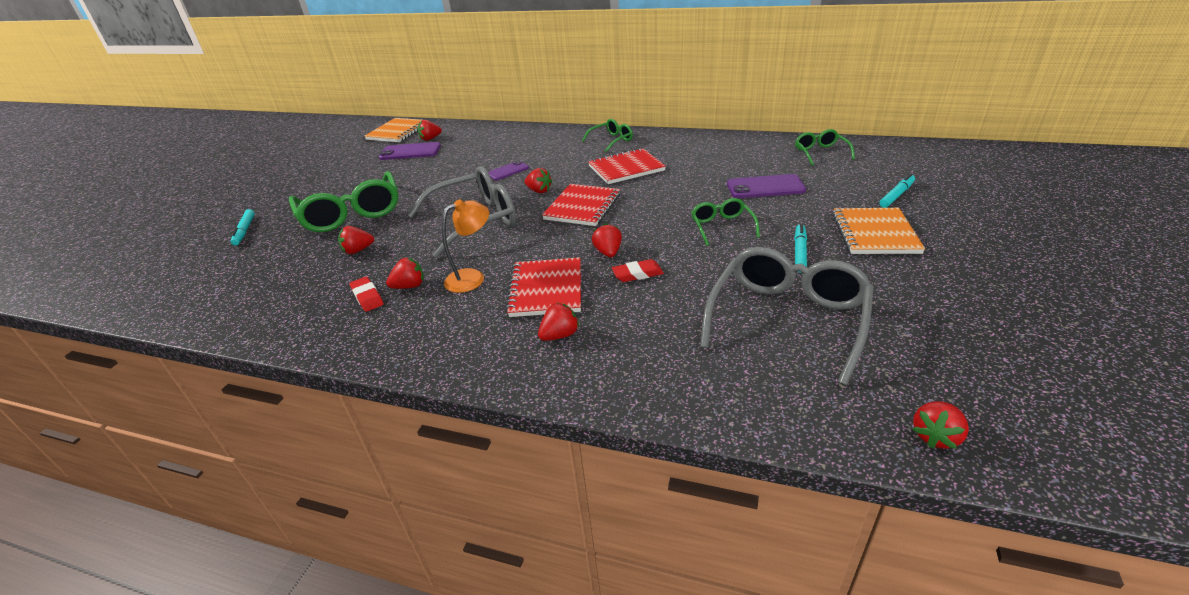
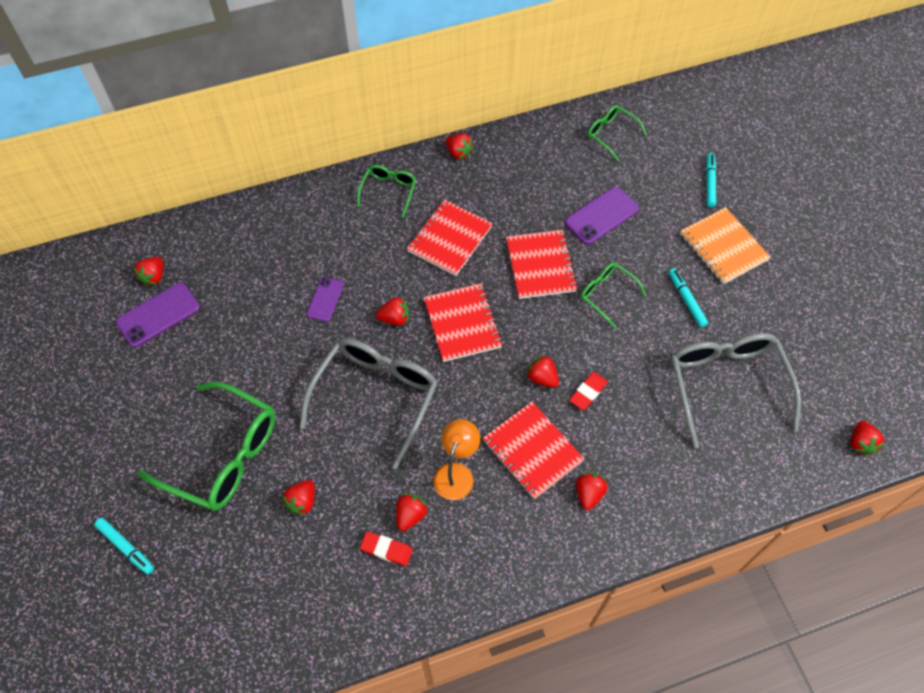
camera: 40 degrees left, 25 degrees up
(398, 132) = (86, 280): orange notebook -> none
(681, 197) = (540, 265): none -> red notebook
(682, 136) = (458, 153): none -> red strawberry

